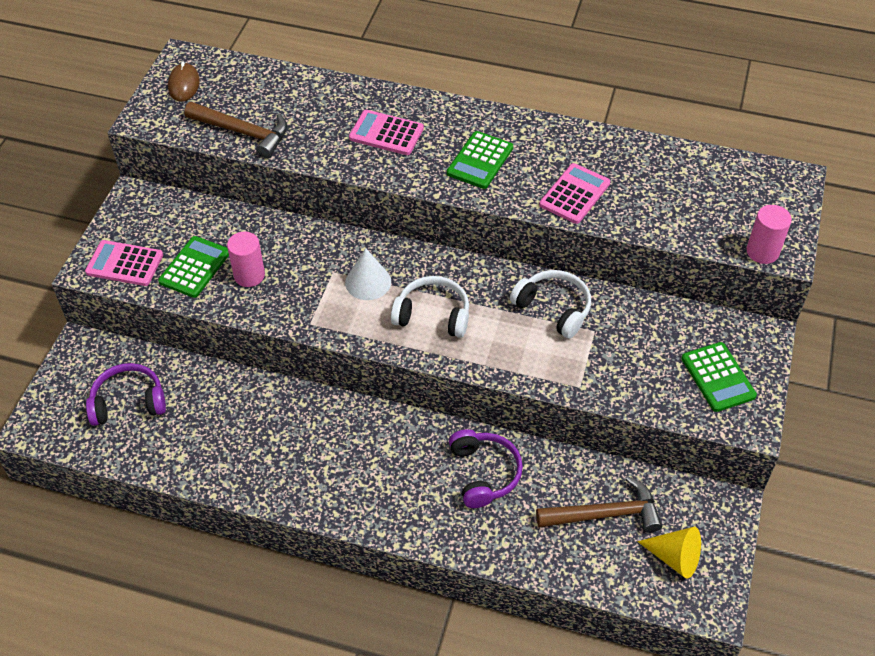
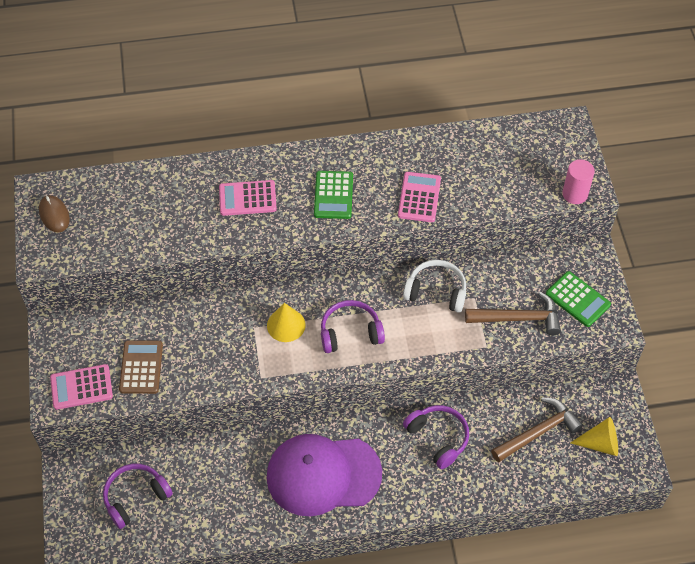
camera: 25 degrees left, 5 degrees up
(194, 267) = (141, 367): green calculator -> brown calculator
(243, 132) = (131, 240): brown hammer -> brown hammer (518, 318)
(249, 275) = (189, 357): pink cylinder -> none
(334, 460) = (323, 475): none -> purple cap
(368, 282) = (286, 325): white cone -> yellow cone
(433, 315) = (350, 332): white headphones -> purple headphones

